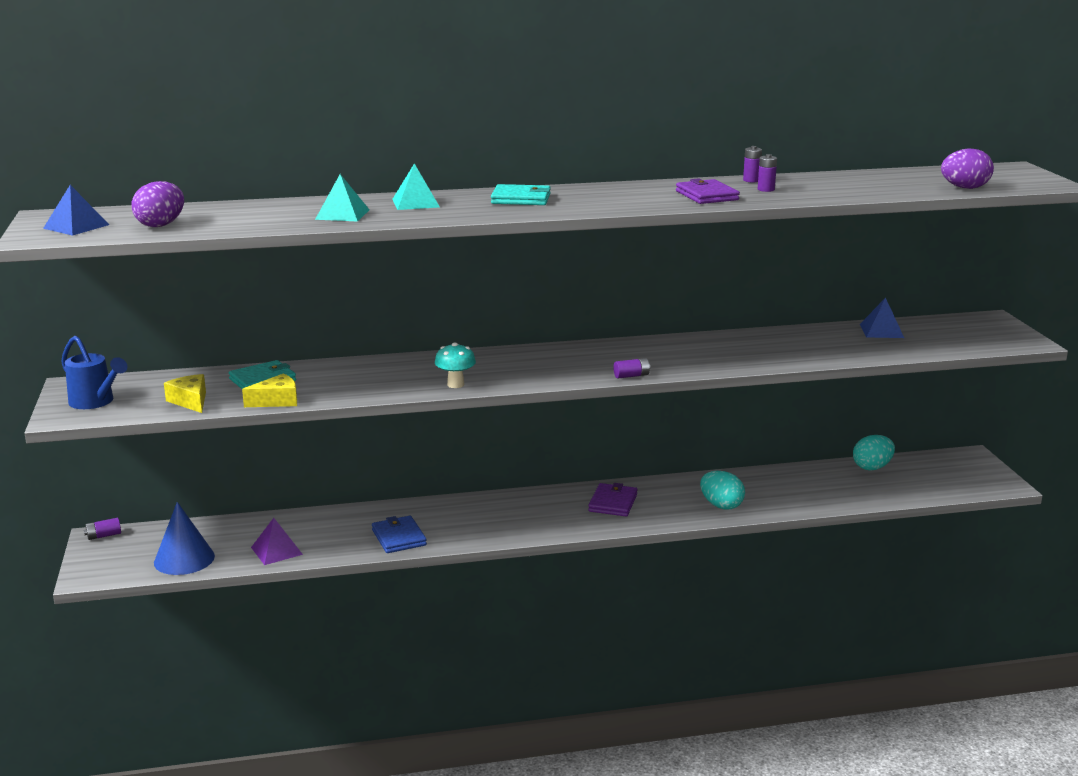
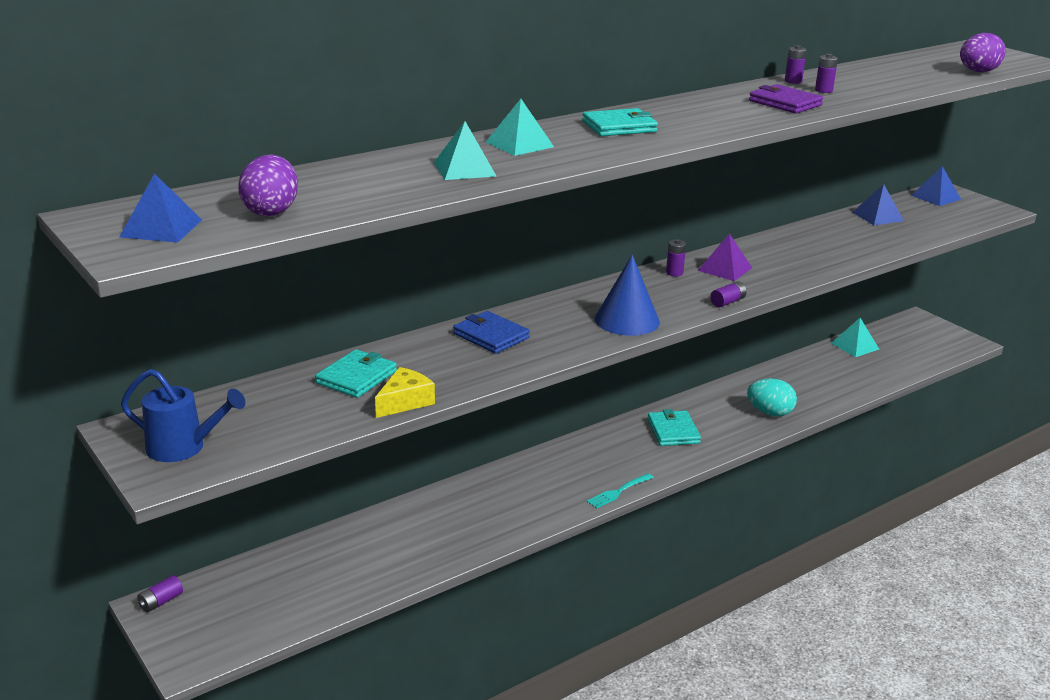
camera: 25 degrees left, 5 degrees up
(184, 559) = (289, 607): blue cone -> blue cone (627, 320)
(190, 401) = (303, 422): yellow cheese -> none
(276, 551) = (386, 569): purple pyramid -> purple pyramid (725, 269)
(399, 537) = (503, 520): blue wallet -> blue wallet (491, 336)
(455, 384) = (572, 344): turquoise mushroom -> none
(515, 537) = (618, 492): none -> turquoise fork
(613, 503) = (673, 431): purple wallet -> turquoise wallet
(614, 348) = (674, 273): none -> purple battery
(872, 467) = (854, 346): turquoise egg -> turquoise pyramid
(971, 323) = (936, 197): none -> blue pyramid

